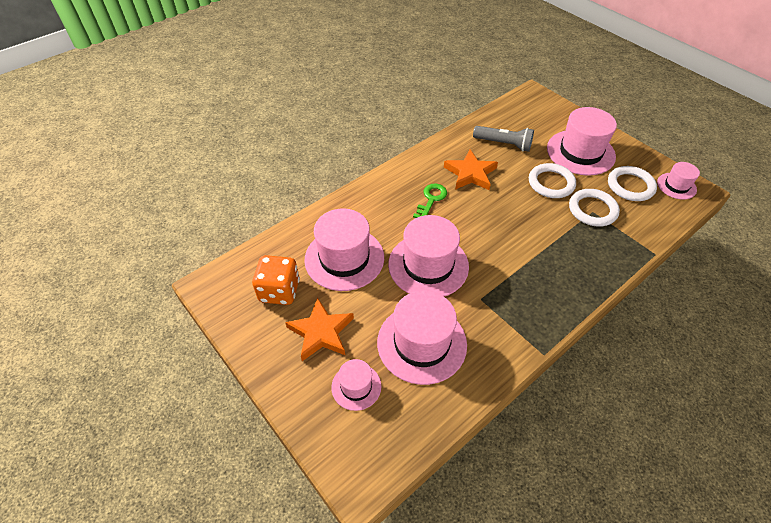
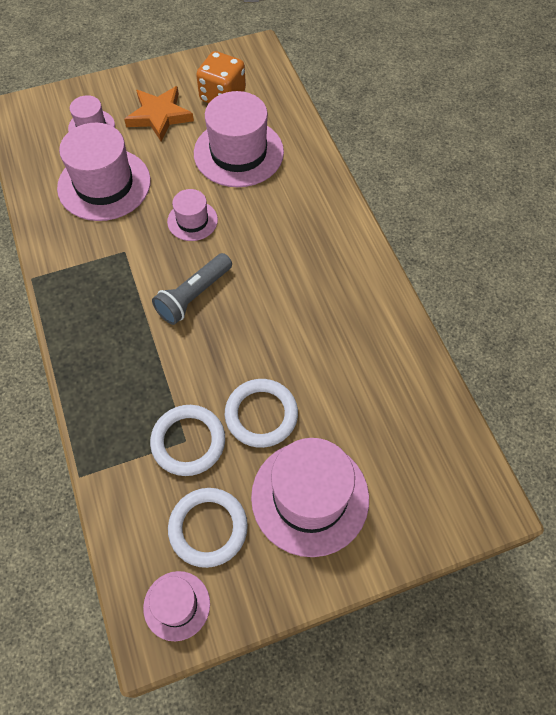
camera: 110 degrees right, 10 degrees up
(428, 265) = (192, 221): pink hat -> pink hat, size x0.53
(431, 199) = (291, 258): green key -> none
(470, 173) = (321, 320): orange star -> none
(503, 144) = (368, 391): grey flashlight -> grey flashlight (194, 296)

